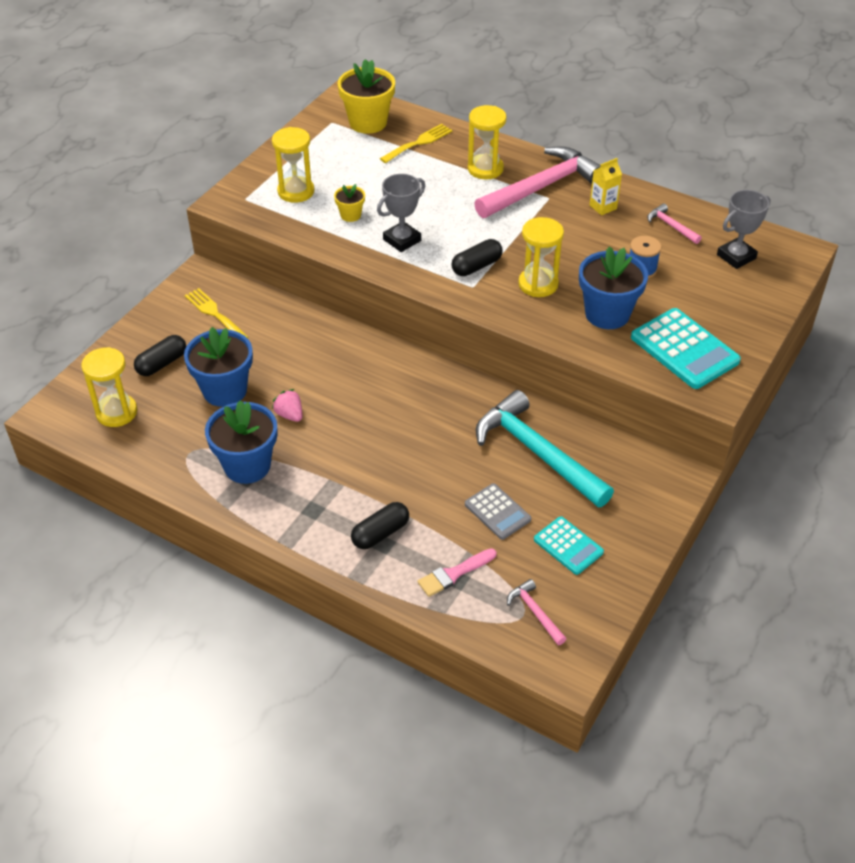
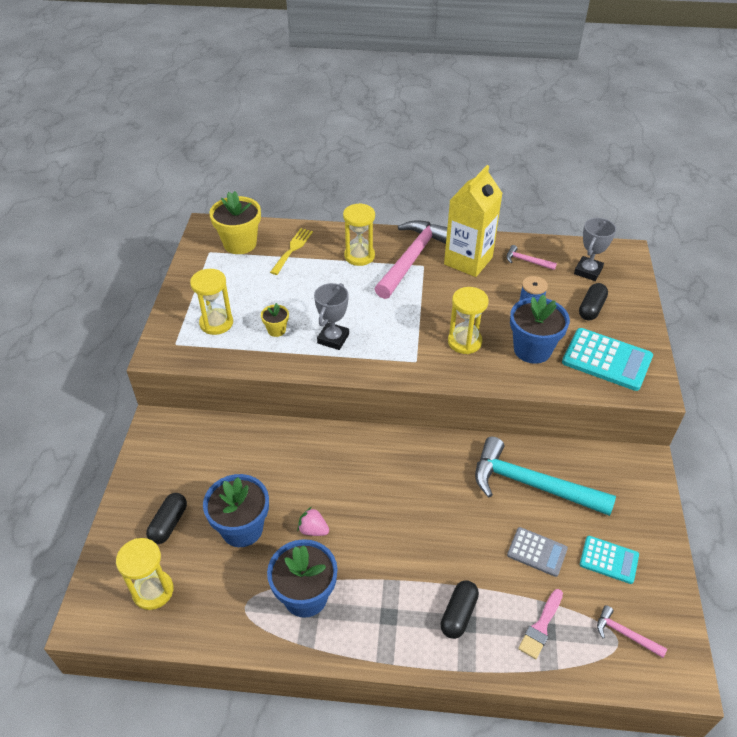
camera: 25 degrees left, 0 degrees up
(214, 313) = (190, 456): yellow fork -> none
(476, 266) = (407, 342): black capsule -> black capsule (591, 308)
(603, 207) = (468, 261): yellow carton -> yellow carton, size x2.22

